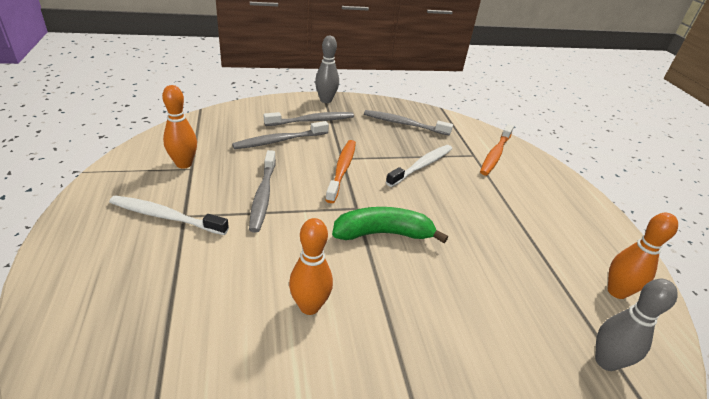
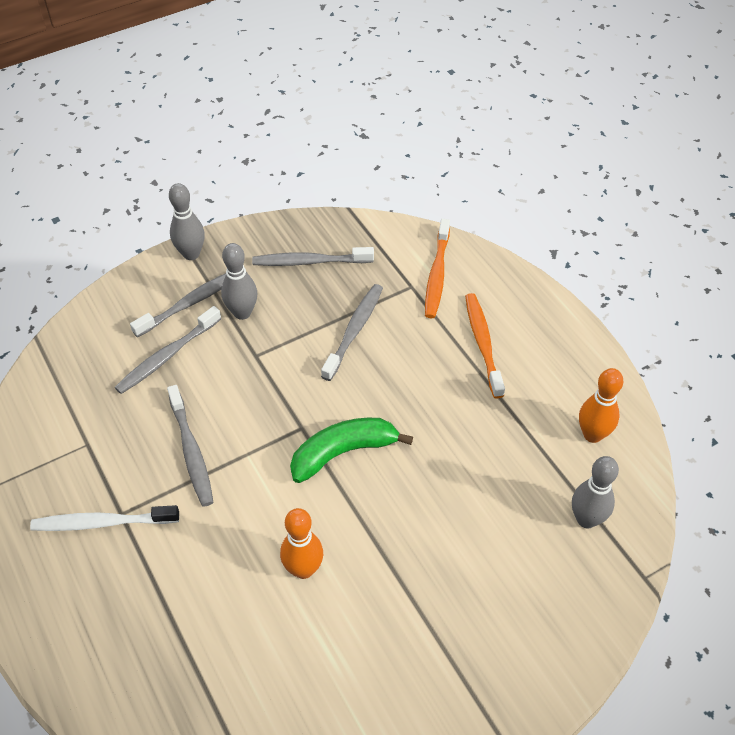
camera: 15 degrees left, 15 degrees up
(184, 164) = (74, 441): orange bowling pin -> none
(342, 170) = (263, 375): orange toothbrush -> orange toothbrush (483, 344)
(344, 135) = (242, 313): none -> grey bowling pin
(422, 166) = (354, 331): white toothbrush -> grey toothbrush

